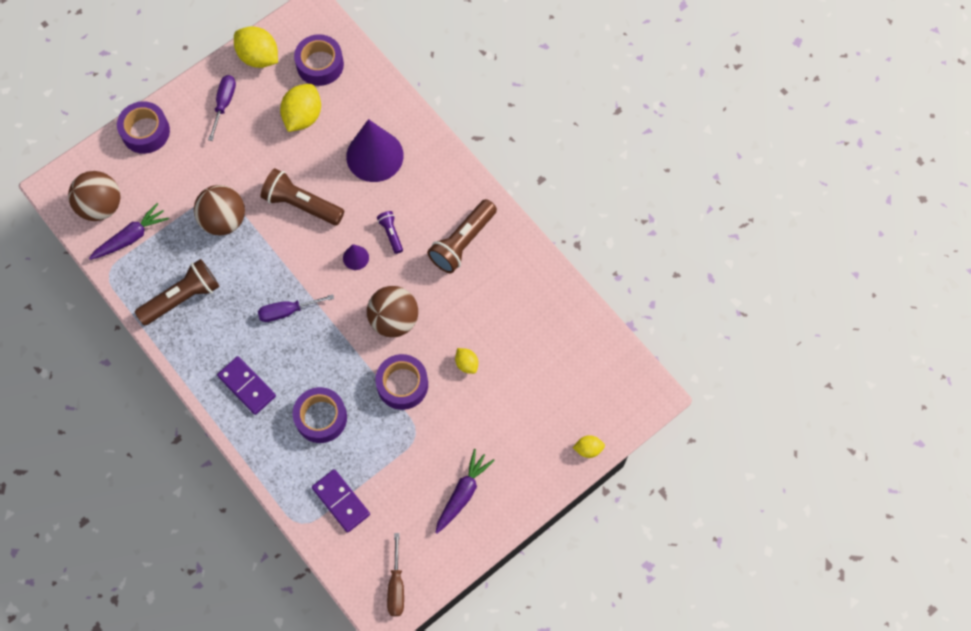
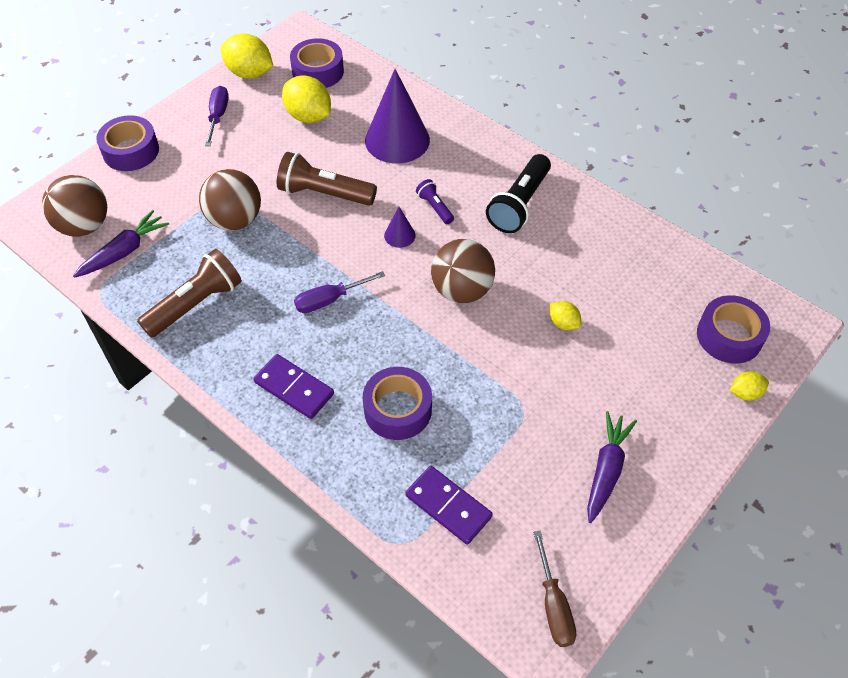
camera: 10 degrees left, 15 degrees down
(303, 116) = (308, 116): yellow lemon -> yellow lemon turned 60 degrees counterclockwise
(402, 384) = (491, 357): purple tape -> purple tape (729, 336)
(462, 242) = (519, 204): brown flashlight -> black flashlight

